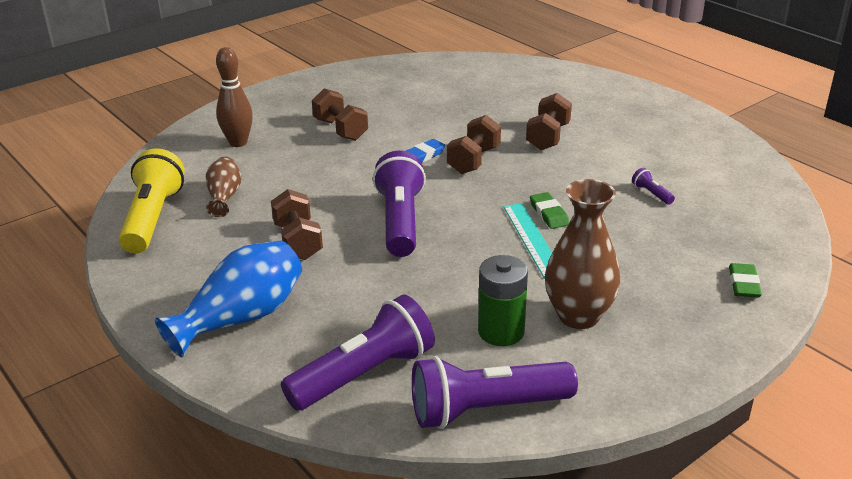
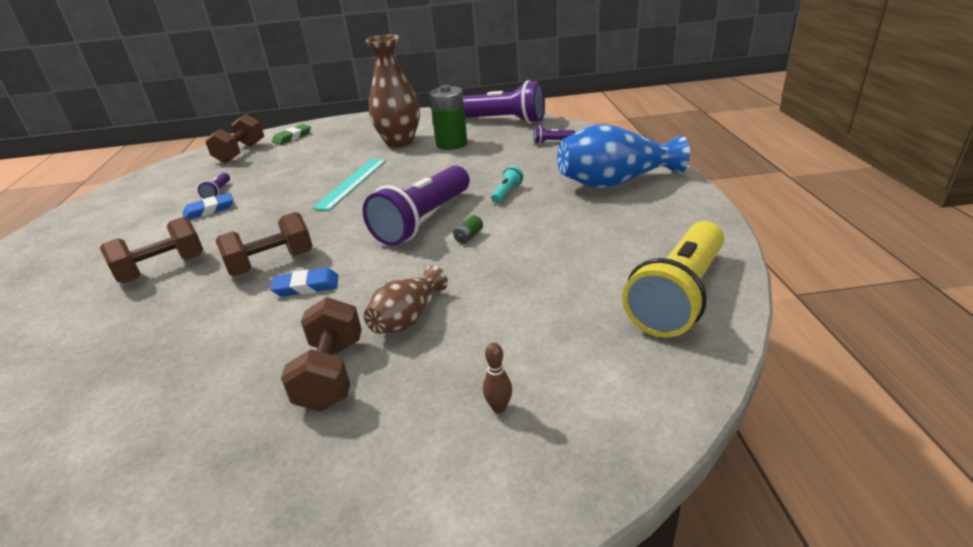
camera: 145 degrees left, 0 degrees up
(224, 197) = (575, 301): brown vase -> brown vase (407, 318)
(238, 143) = (499, 407): brown bowling pin -> brown bowling pin, size x0.44
(298, 241) = (529, 226): brown dumbbell -> brown dumbbell (240, 153)
(343, 218) = (469, 236): none -> green battery
(351, 272) = (507, 192): none -> turquoise flashlight
(364, 374) = (552, 142): purple flashlight -> purple flashlight, size x0.40
(549, 214) = (309, 196): green eraser -> none
(616, 178) = (209, 210): none -> blue eraser

